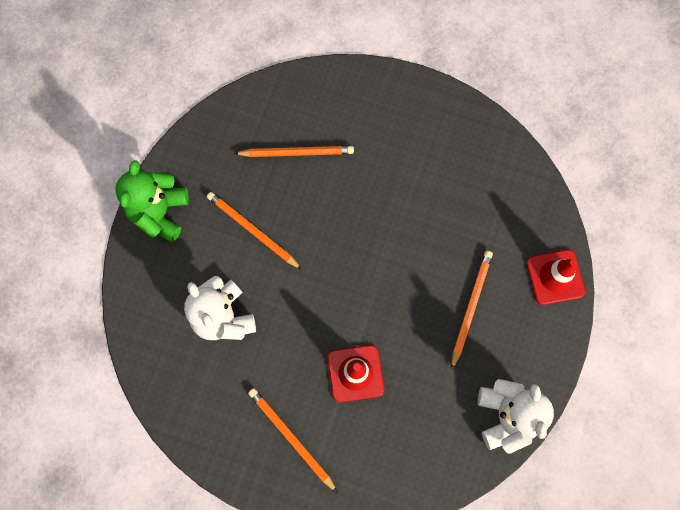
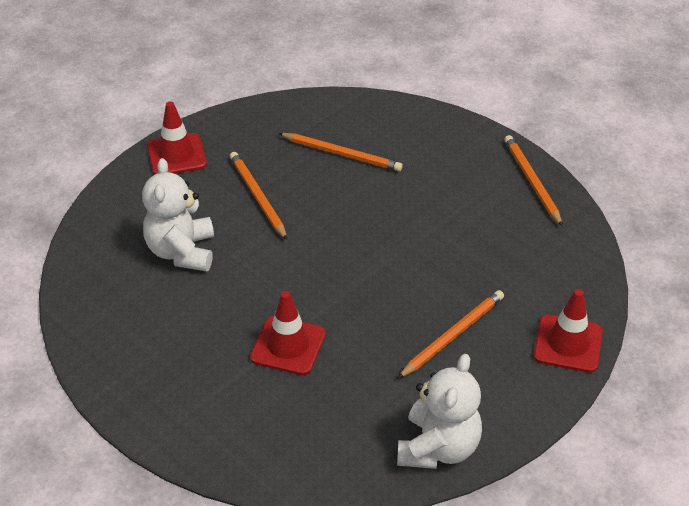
camera: 25 degrees right, 30 degrees down
(160, 213) = (176, 155): green teddy bear -> red traffic cone
(291, 438) = (182, 375): orange pencil -> orange pencil (531, 181)

